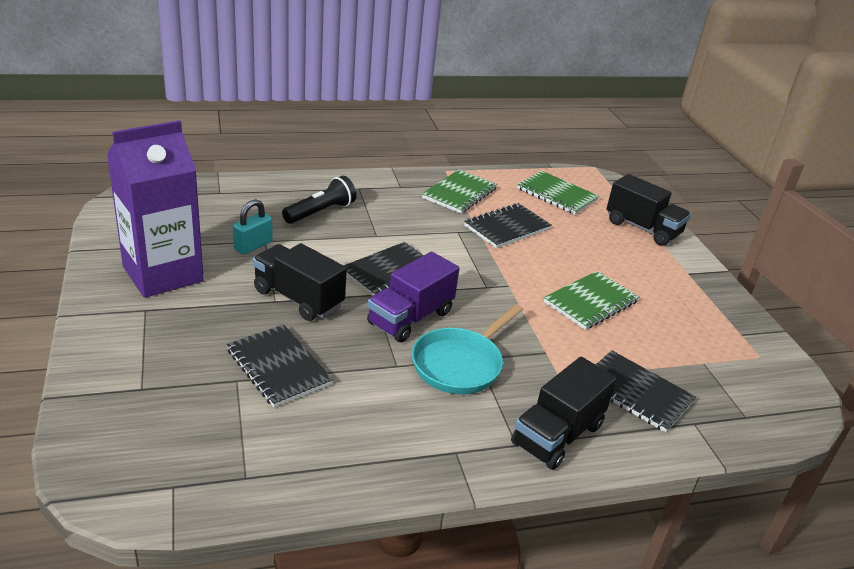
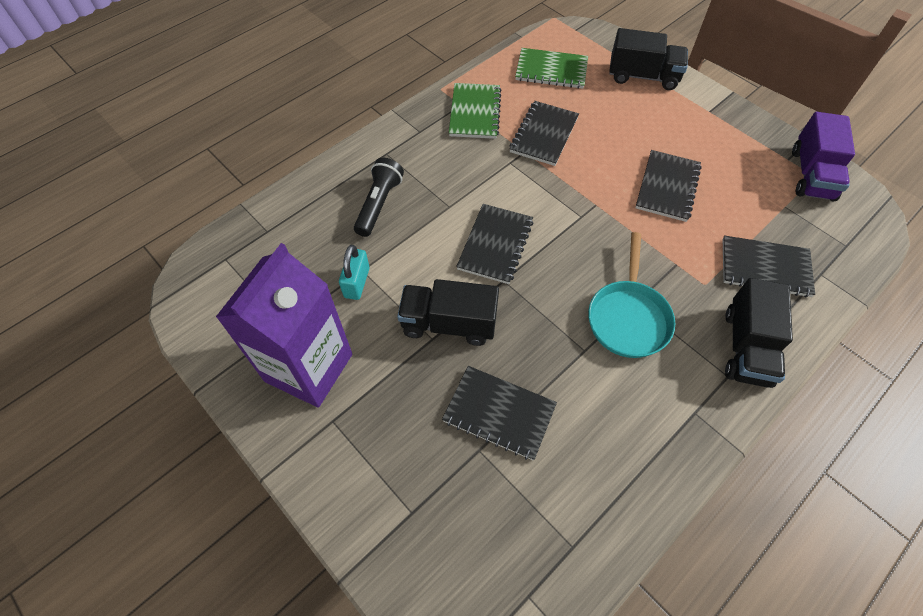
camera: 25 degrees left, 25 degrees up
(410, 318) = (553, 289): purple truck -> purple truck (811, 174)
(590, 302) = (667, 187): green notebook -> black notebook

